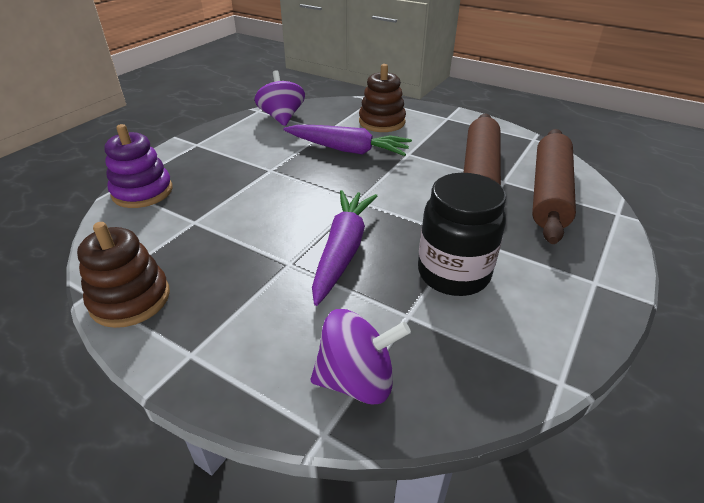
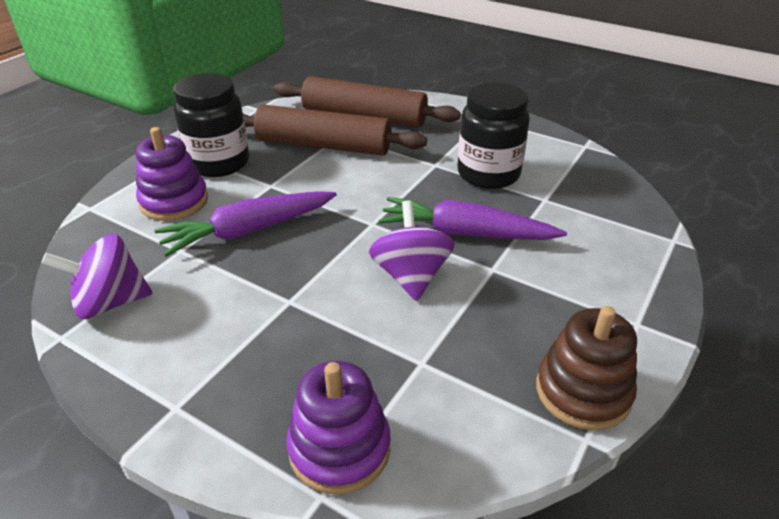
camera: 90 degrees left, 0 degrees up
(347, 150) = (248, 231): purple carrot -> purple carrot turned 135 degrees counterclockwise
(357, 380) = (621, 225): purple spinning top -> purple spinning top (411, 276)
(382, 122) = (174, 201): brown stacking toy -> purple stacking toy
(435, 131) = (219, 163): none -> black jar

